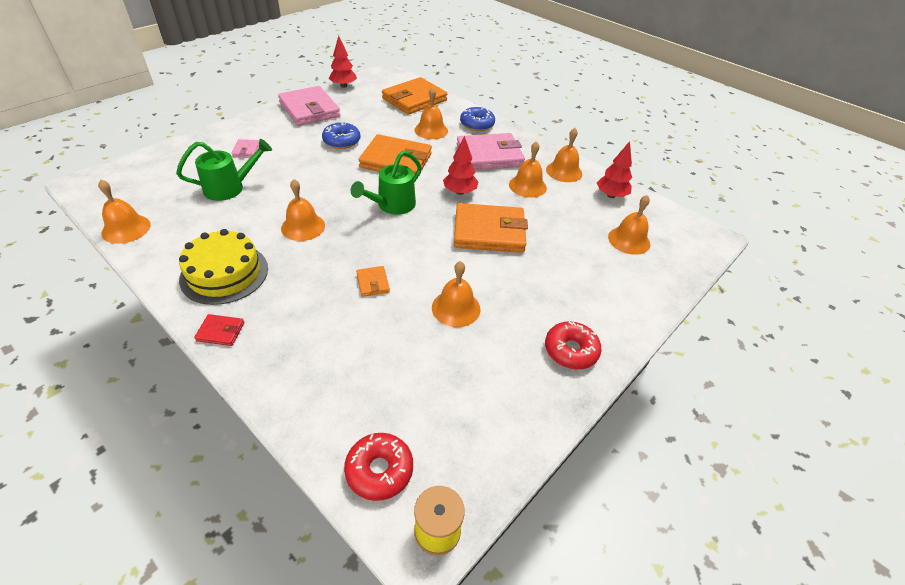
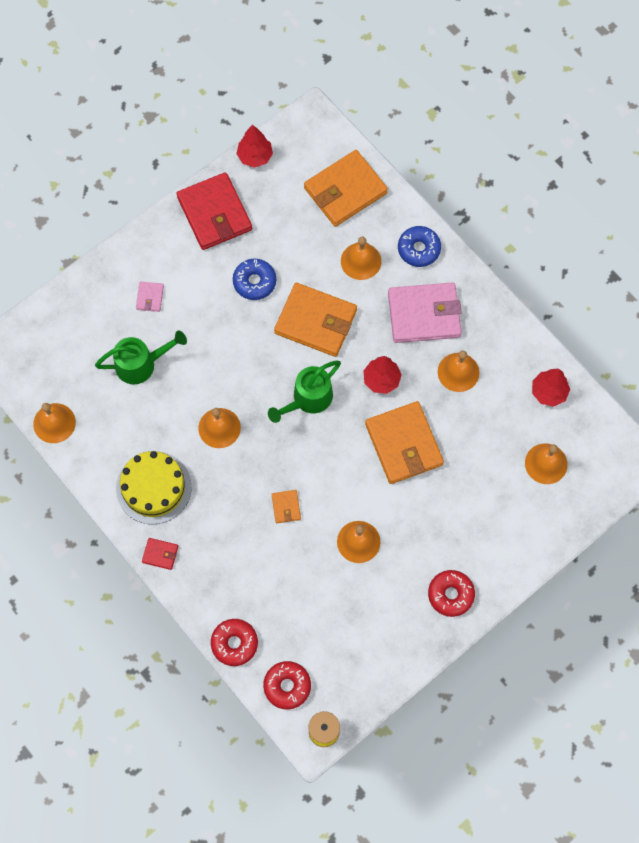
camera: 10 degrees right, 25 degrees up
(306, 422) = (234, 643): none -> red donut
(309, 109) = (214, 213): pink wallet -> red wallet
(489, 232) = (404, 444): orange wallet -> orange wallet turned 60 degrees clockwise
(564, 171) = (506, 347): orange bell -> none

